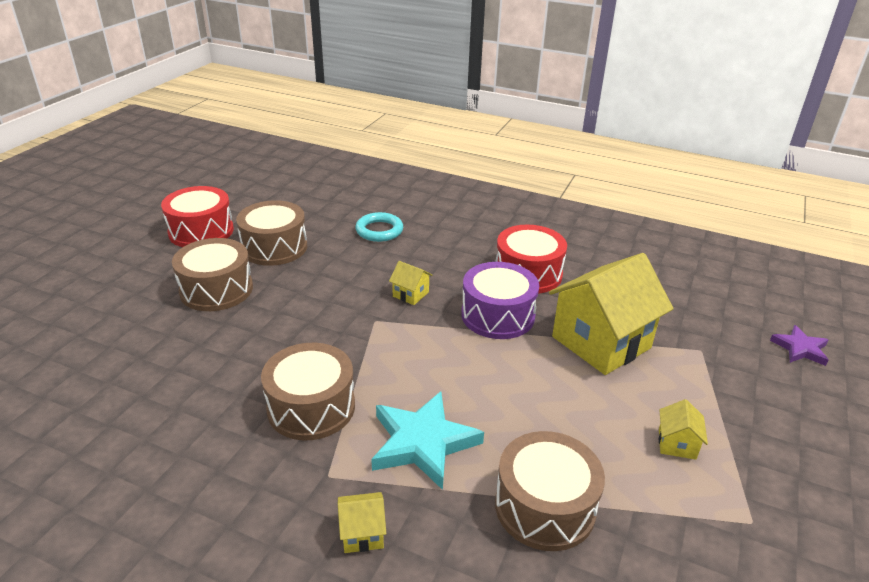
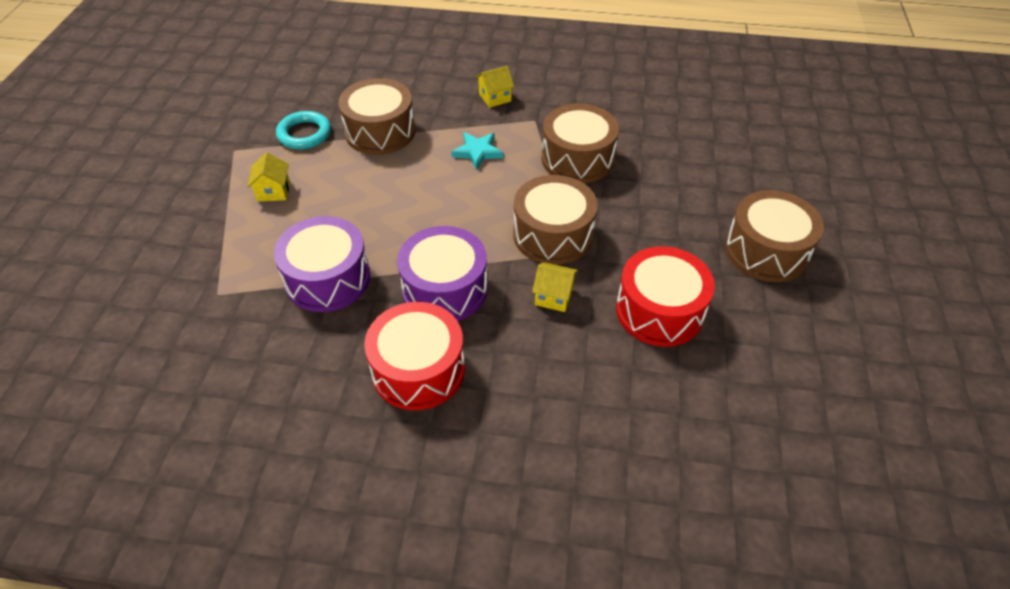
camera: 165 degrees right, 15 degrees up
(201, 231) = (887, 339): red drum -> red drum (659, 311)
(274, 247) = (767, 334): brown drum -> brown drum (553, 234)
(379, 230) = (656, 409): turquoise ring -> turquoise ring (304, 134)
(423, 443) = (477, 152): turquoise star -> turquoise star, size x0.57
(601, 342) = (328, 278): yellow house -> purple drum
(800, 349) = (98, 322): purple star -> none

